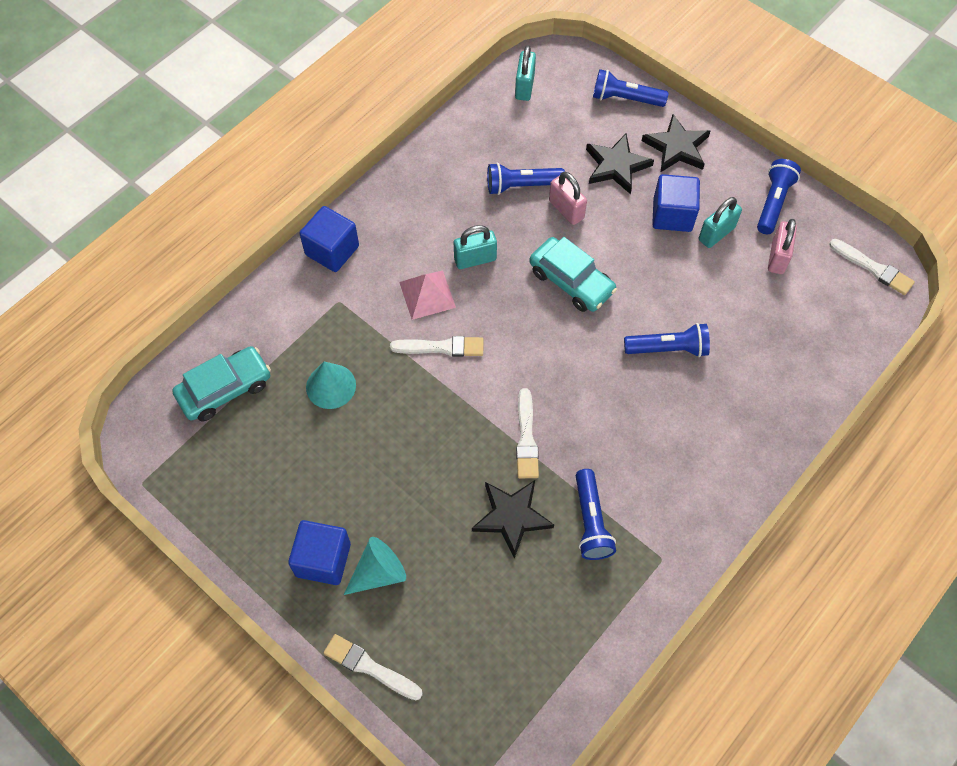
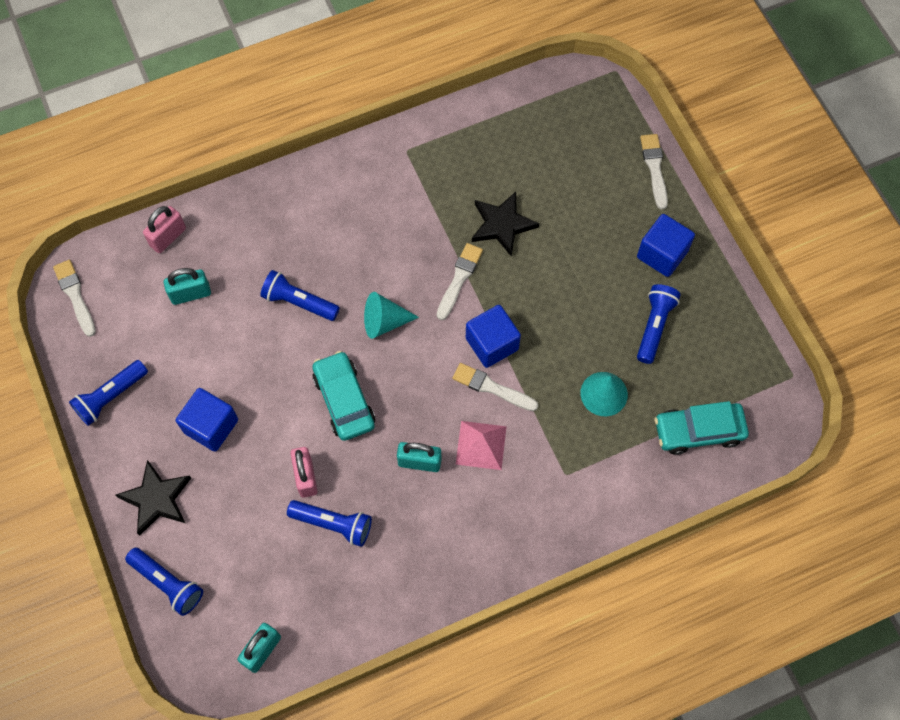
camera: 155 degrees left, 5 degrees up
(332, 250) = (551, 533): blue cube -> blue cube (492, 344)
(369, 667) = (654, 168): white brush -> white brush turned 150 degrees counterclockwise
(379, 572) = (622, 227): turquoise cone -> turquoise cone (384, 322)
(590, 521) = (443, 197): blue flashlight -> blue flashlight (654, 326)
(616, 166) = (228, 504): black star -> none
(716, 234) = (185, 389): turquoise padlock -> turquoise padlock (190, 294)
(777, 257) = (148, 342): pink padlock -> pink padlock (168, 237)

